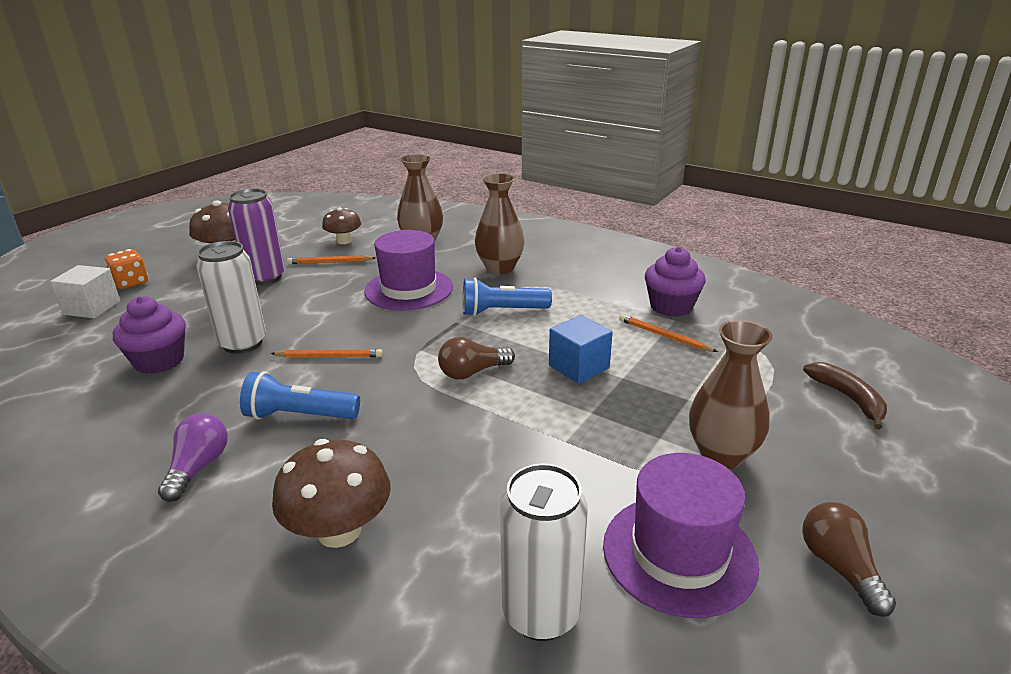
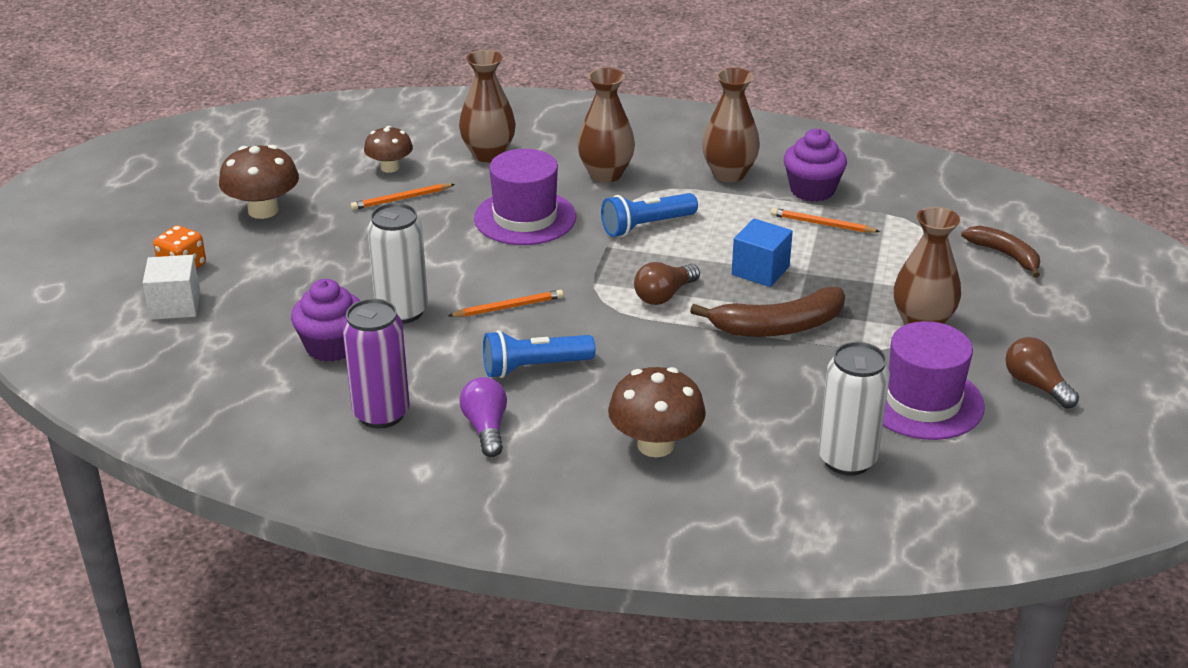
camera: 20 degrees left, 5 degrees up
(265, 277) = (343, 232): purple can -> purple can (381, 414)
(561, 425) = (778, 326): none -> brown banana
(603, 283) = (729, 174): none -> brown vase

